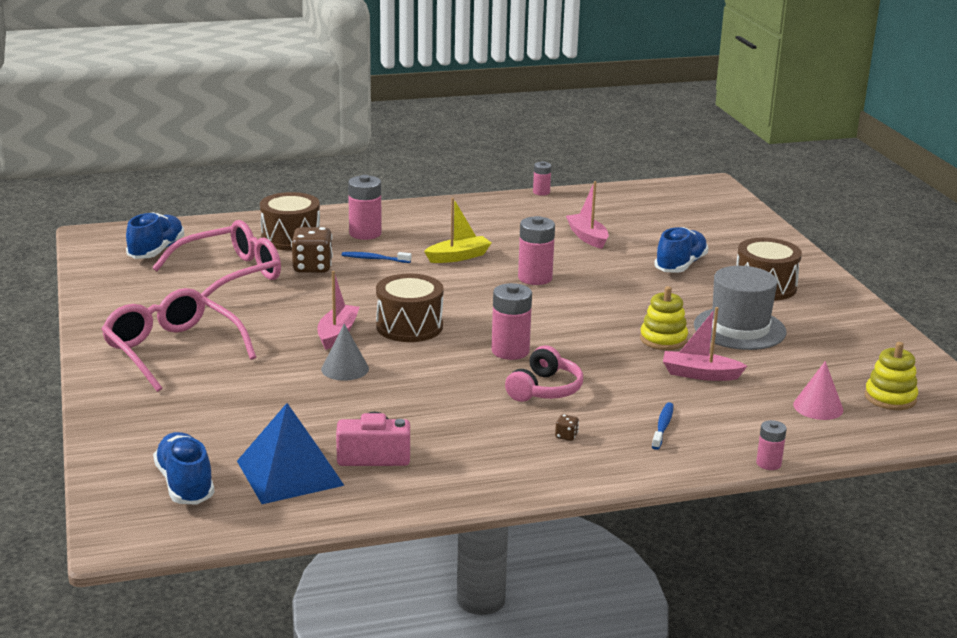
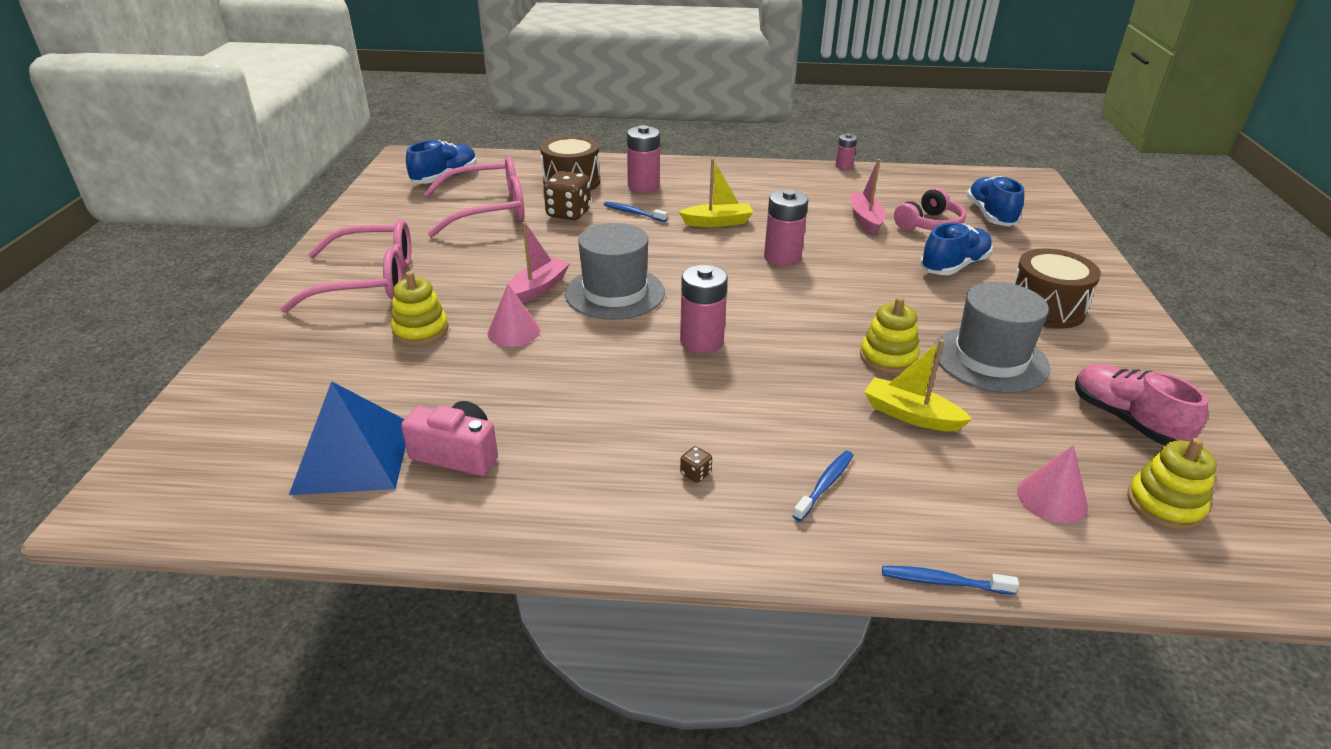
camera: 20 degrees right, 10 degrees up
(172, 350) = (369, 281): pink glasses -> pink glasses turned 105 degrees clockwise
(185, 484) = (238, 448): blue shoe -> blue shoe (990, 215)
(260, 380) = (420, 331): none -> yellow stacking toy
(345, 369) = (513, 332): grey cone -> pink cone
(409, 326) = (615, 293): brown drum -> grey hat
(545, 389) = (709, 400): pink headphones -> pink headphones (929, 224)
(700, 374) = (911, 415): pink boat -> yellow boat
(768, 463) = (943, 582): pink battery -> blue toothbrush
(849, 352) = (1126, 420): none -> pink shoe

